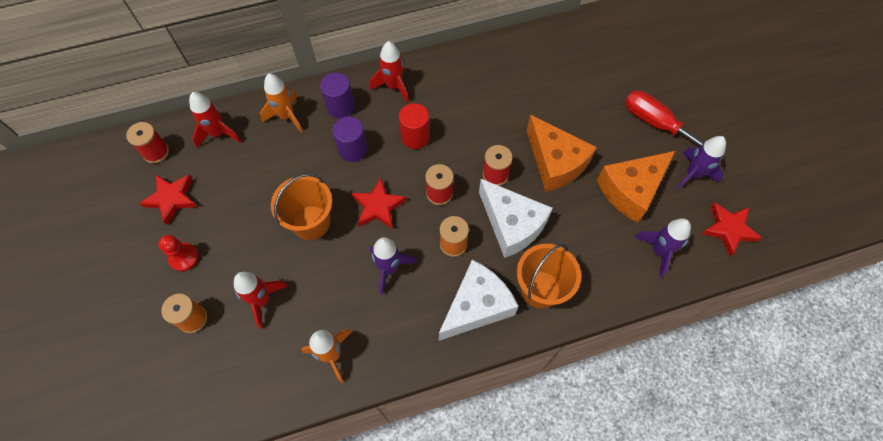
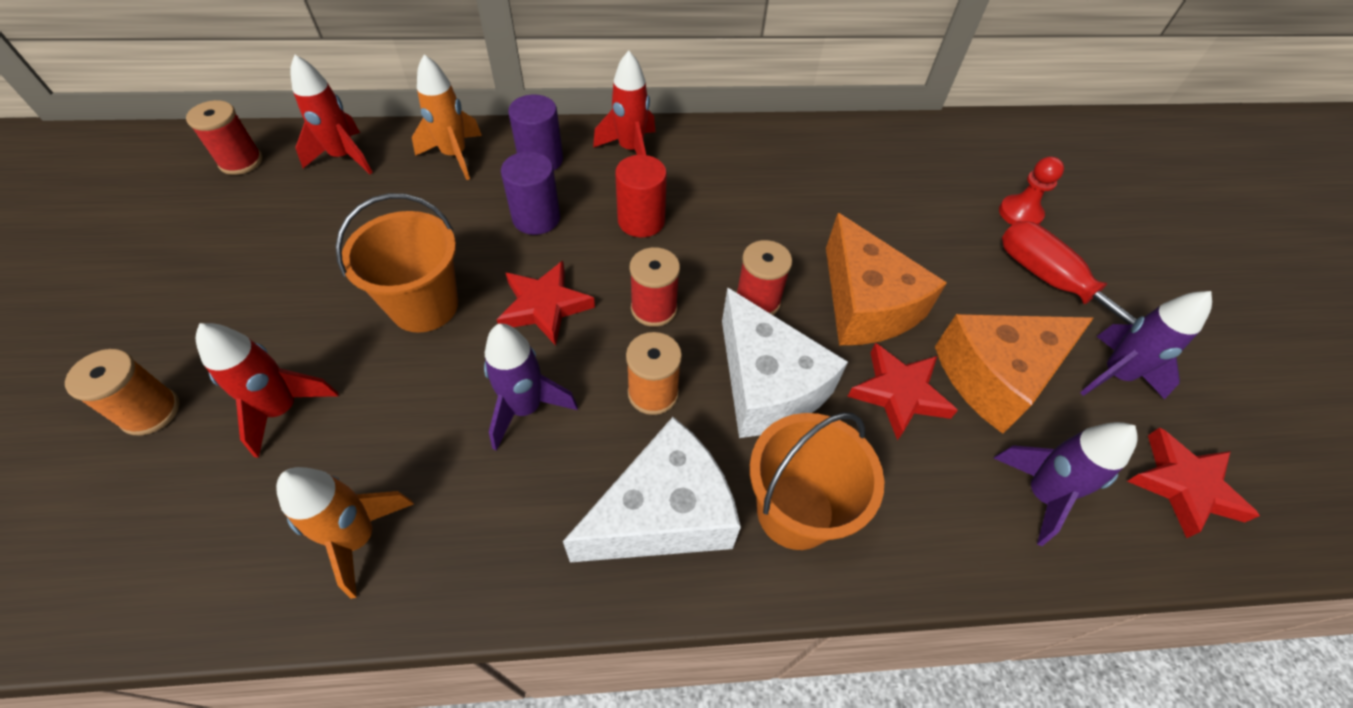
camera: 10 degrees right, 10 degrees down
(172, 199) = (227, 226): red star -> red star (899, 393)
(184, 257) = (194, 312): red pawn -> red pawn (1020, 213)

